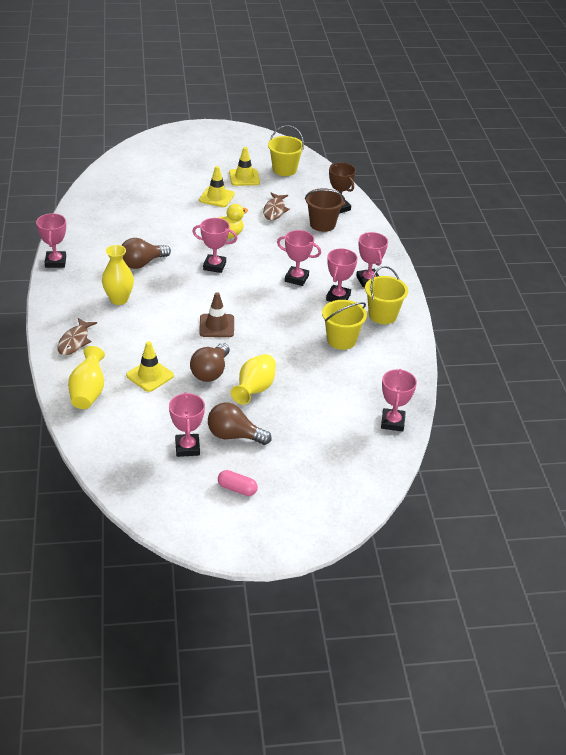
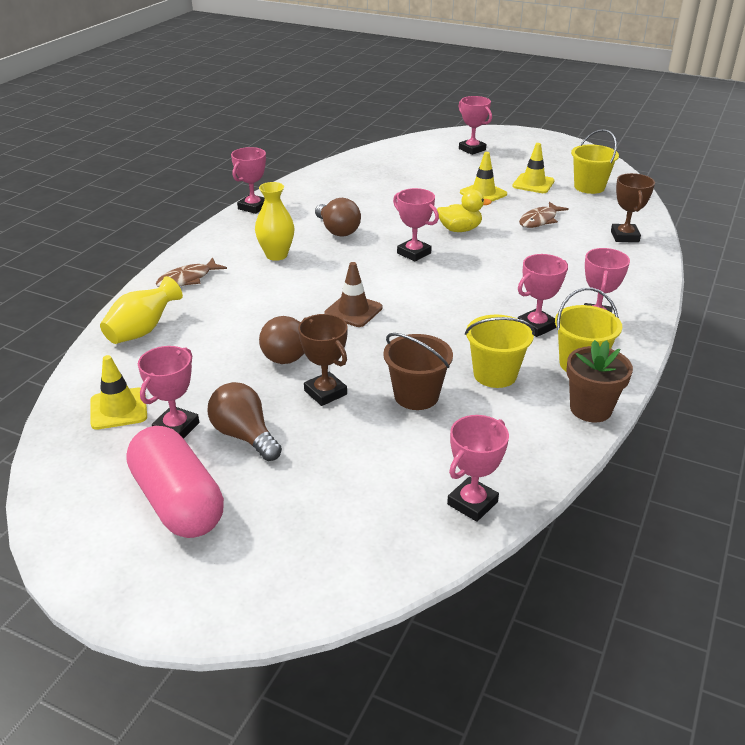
camera: 35 degrees right, 5 degrees down
(142, 263) = (337, 230): brown light bulb -> brown light bulb turned 120 degrees counterclockwise
(150, 375) = (224, 336): yellow traffic cone -> yellow traffic cone (118, 409)
(237, 489) = (178, 501): pink capsule -> pink capsule, size x2.24
(254, 390) = (325, 392): yellow vase -> brown trophy
(296, 278) = (501, 291): pink trophy -> pink trophy (472, 149)
(322, 224) = (588, 247): brown bucket -> brown bucket (416, 396)
(409, 343) = (590, 409): none -> brown flower pot

